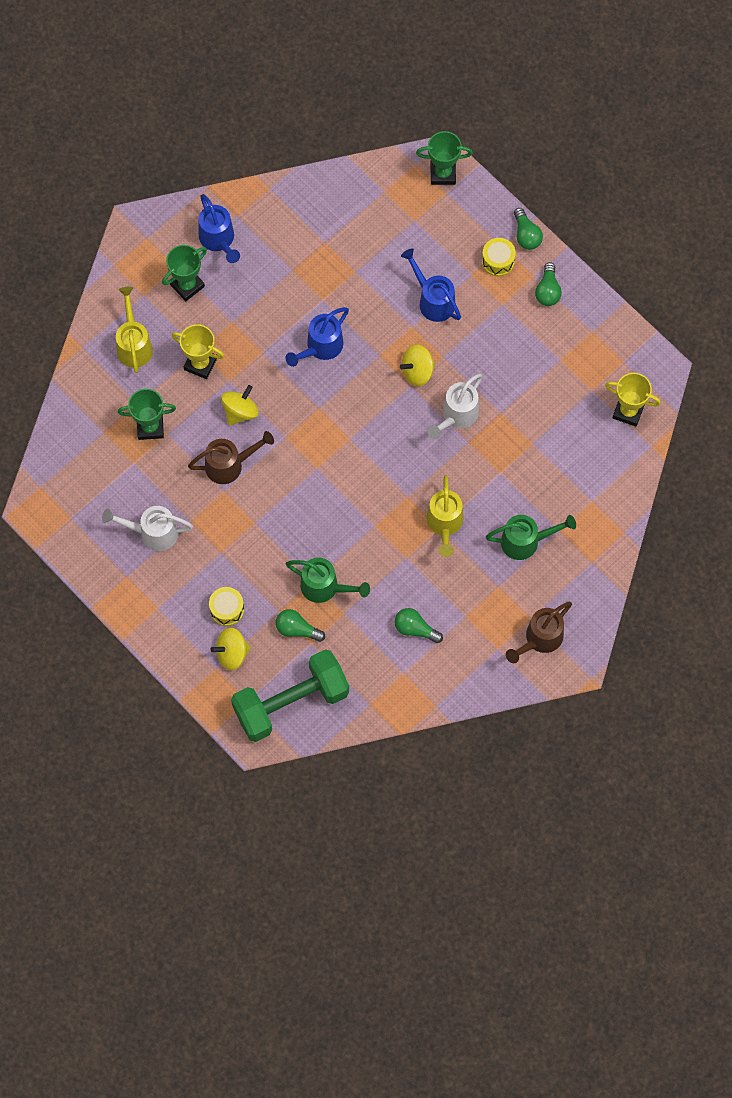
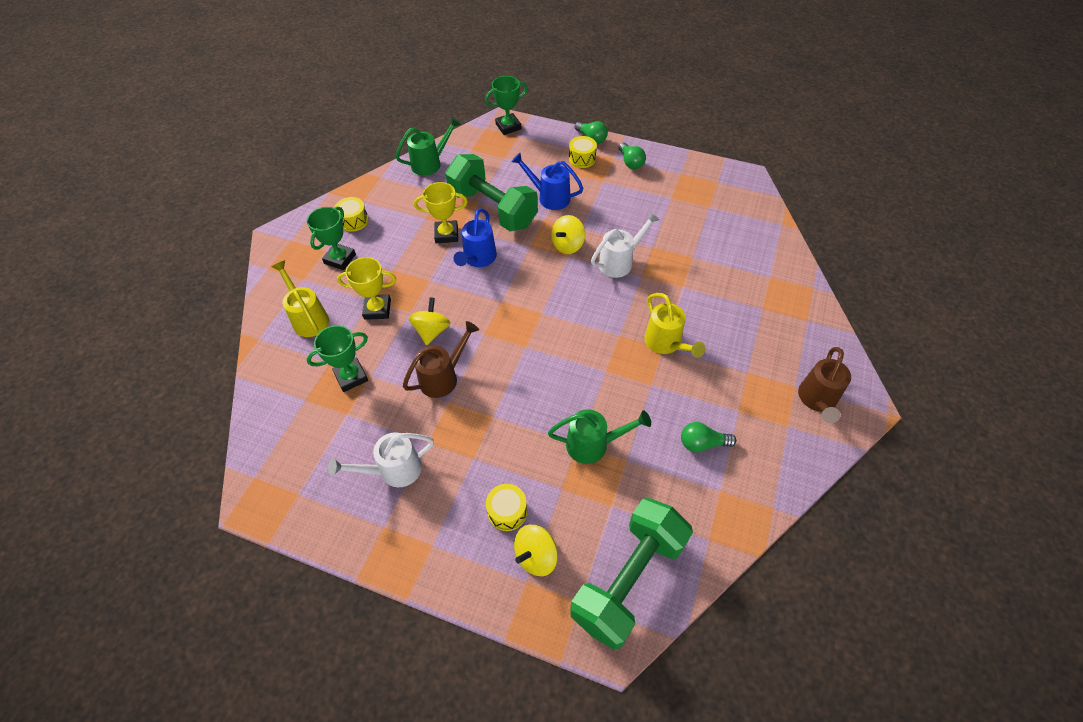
camera: 25 degrees left, 15 degrees down
(218, 240) = (354, 221): blue watering can -> yellow drum
(297, 629) = (590, 498): green light bulb -> none
(366, 289) = (493, 209): none -> green dumbbell
(457, 416) = (619, 262): white watering can -> white watering can turned 135 degrees counterclockwise
(525, 541) = (742, 328): green watering can -> green watering can (430, 163)
(628, 411) = (746, 209): yellow trophy -> yellow trophy (446, 234)

